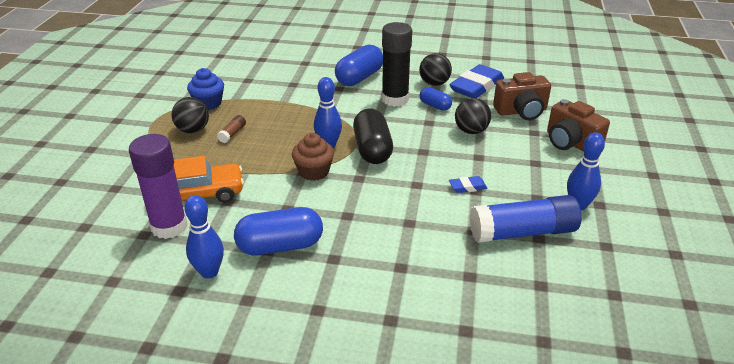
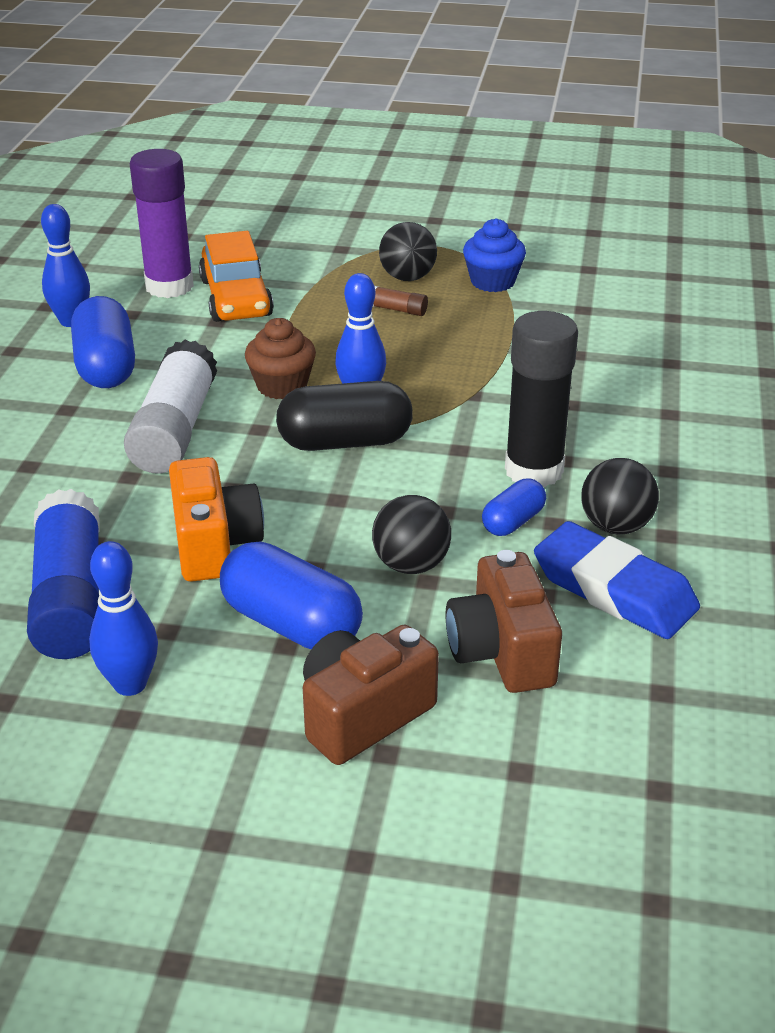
camera: 90 degrees right, 0 degrees up
(359, 78) = (620, 427): blue capsule -> blue capsule (291, 624)
(359, 209) = (175, 429): none -> white glue stick
(467, 187) = (214, 544): blue eraser -> orange camera

